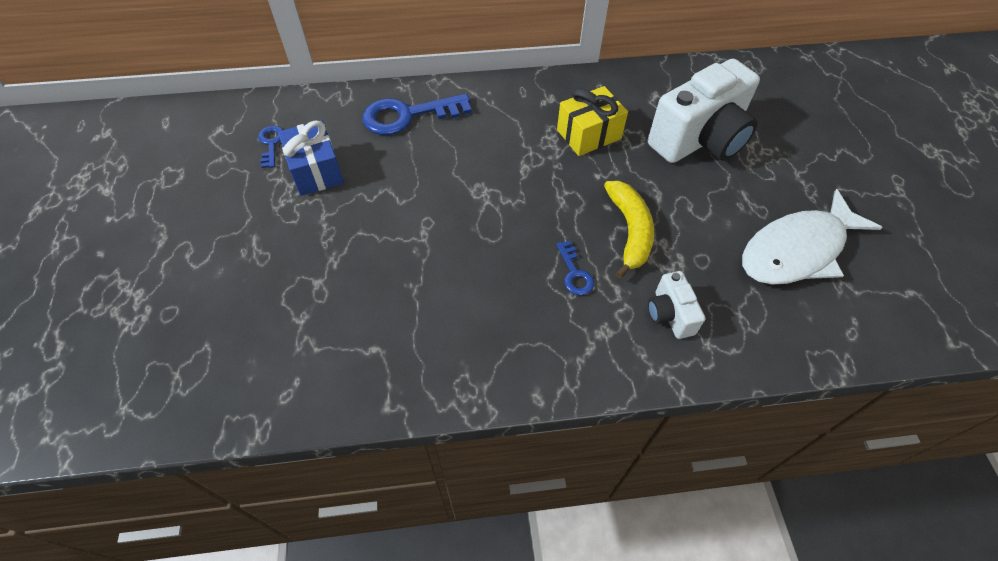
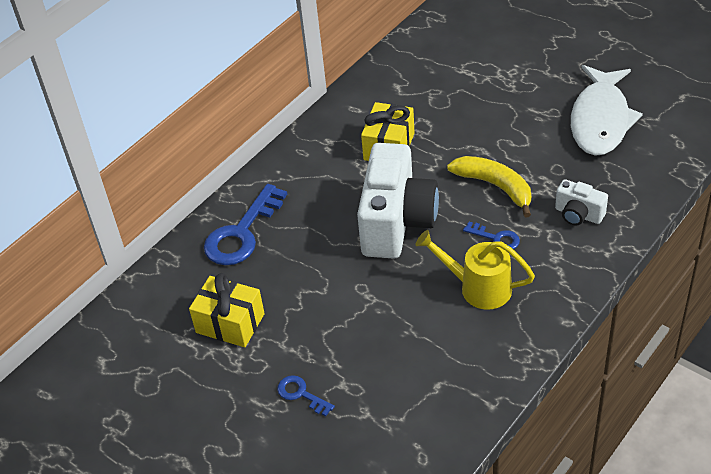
camera: 40 degrees left, 10 degrees down
(271, 144) = (164, 335): blue key -> blue key (301, 394)
(316, 171) = (230, 323): blue gift -> yellow gift
(507, 300) = (478, 287): none -> yellow watering can
(699, 140) = (464, 95): white camera -> white camera (397, 222)

